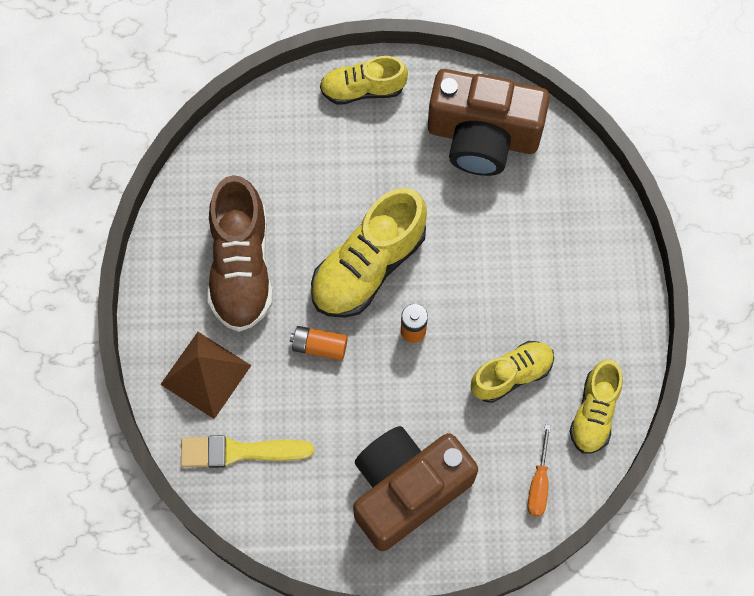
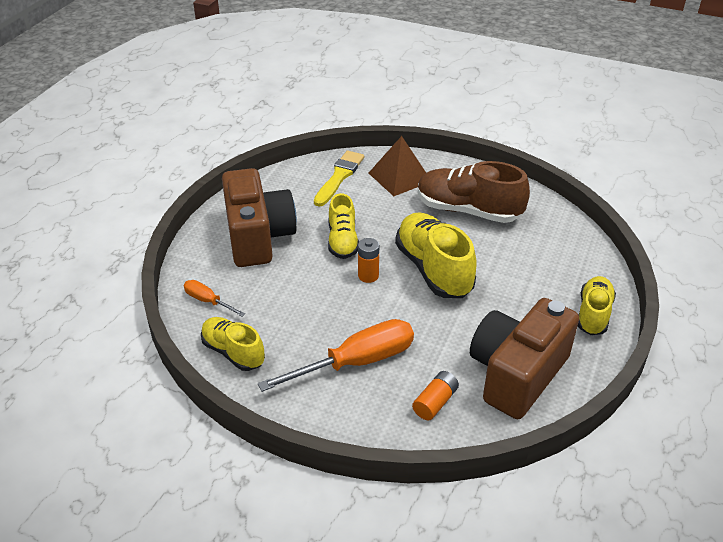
camera: 115 degrees right, 30 degrees down
(319, 346) = (386, 228): orange battery -> orange battery (435, 402)
(511, 374) = (298, 316): yellow shoe -> yellow shoe (342, 241)
(543, 286) = (357, 362): none -> orange screwdriver

